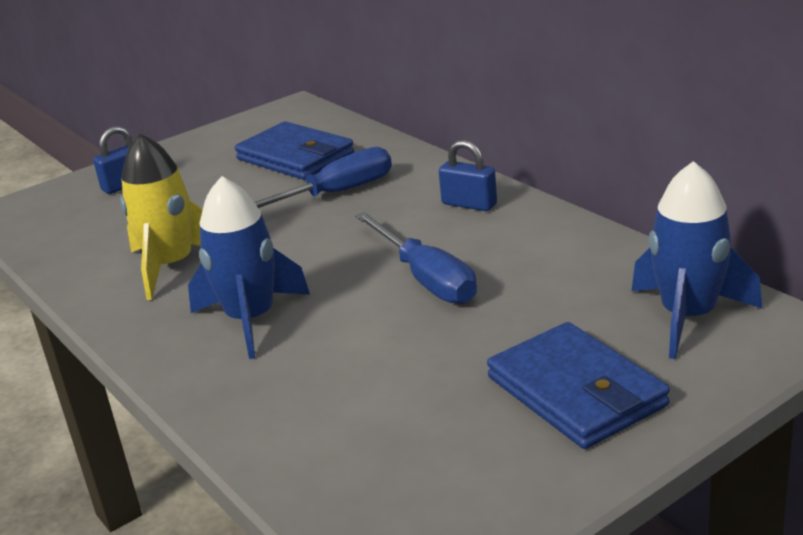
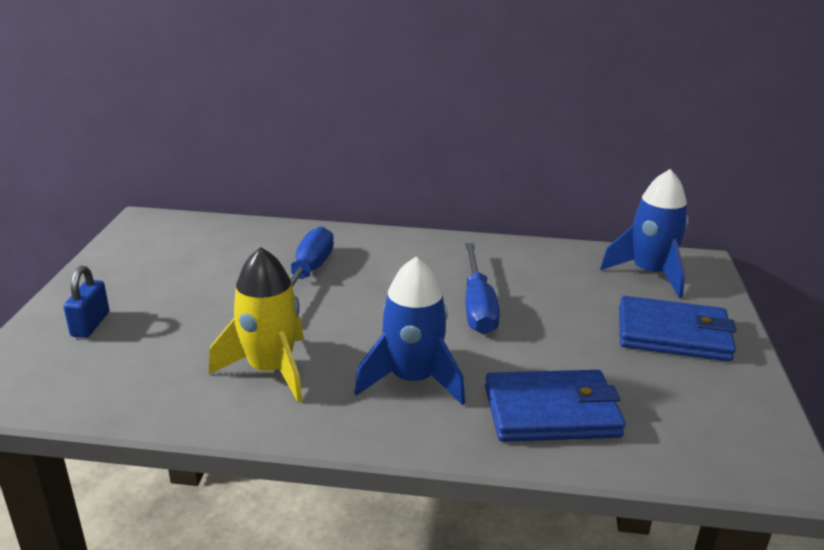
camera: 50 degrees left, 0 degrees up
(295, 157) = (221, 256): blue wallet -> blue wallet (551, 412)
(425, 278) = (477, 305): blue screwdriver -> blue screwdriver turned 75 degrees clockwise
(469, 204) = (418, 251): blue padlock -> none

